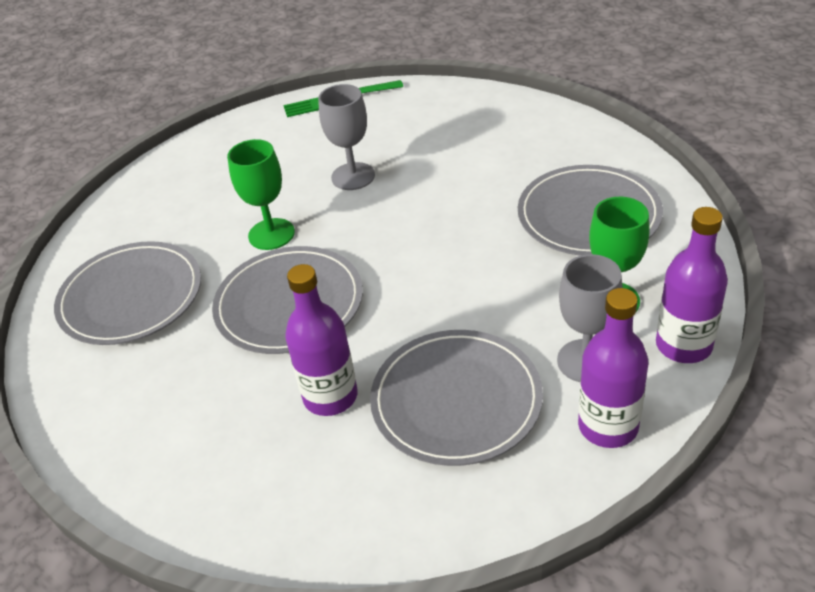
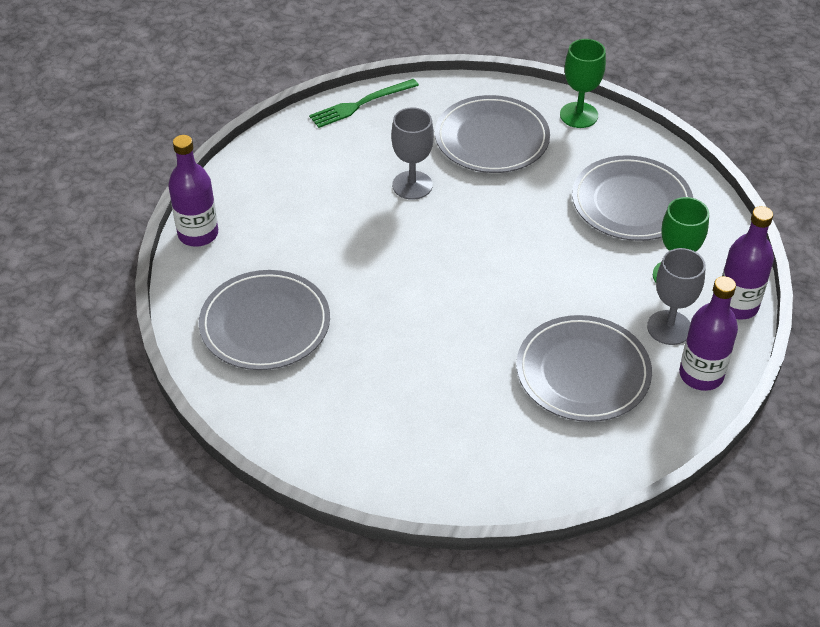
camera: 20 degrees left, 5 degrees up
(271, 234) = (364, 250): green goblet -> green goblet (579, 115)
(289, 304) = (412, 312): grey plate -> grey plate (492, 139)
(330, 396) = (483, 384): purple bottle -> purple bottle (198, 234)

